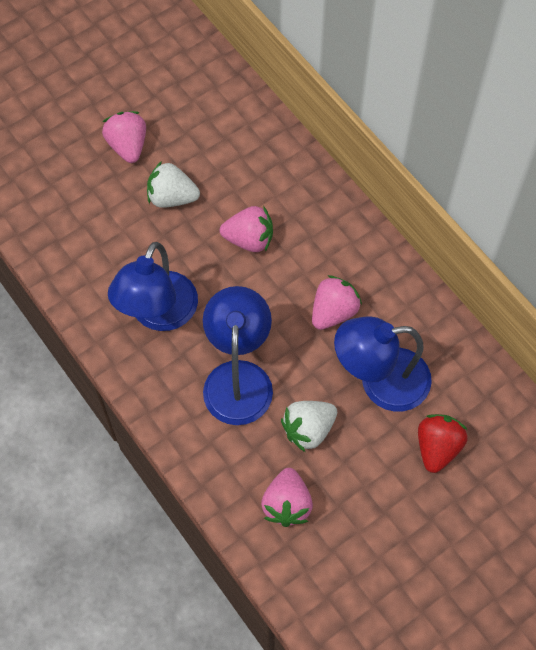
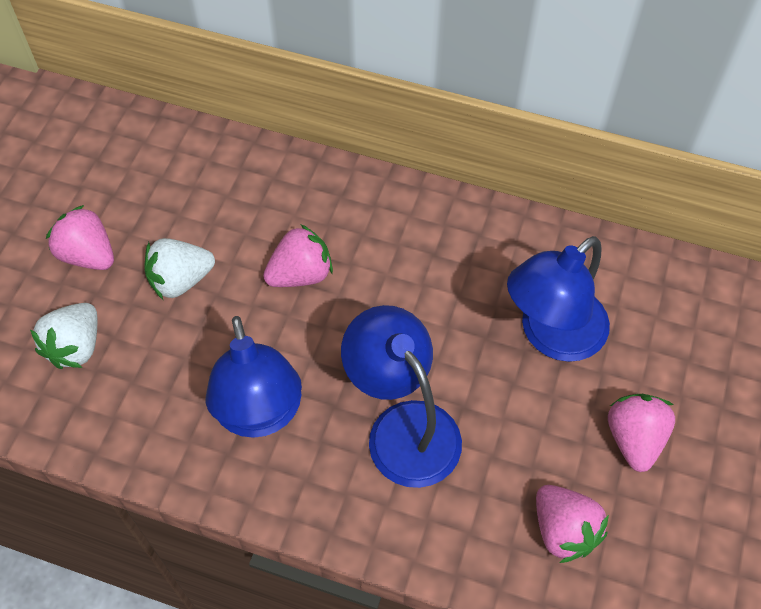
camera: 35 degrees left, 5 degrees down
(308, 430) = (521, 433): white strawberry -> white strawberry (76, 347)
(333, 312) = (447, 295): pink strawberry -> pink strawberry (634, 439)
(437, 447) = (661, 365): red strawberry -> none

